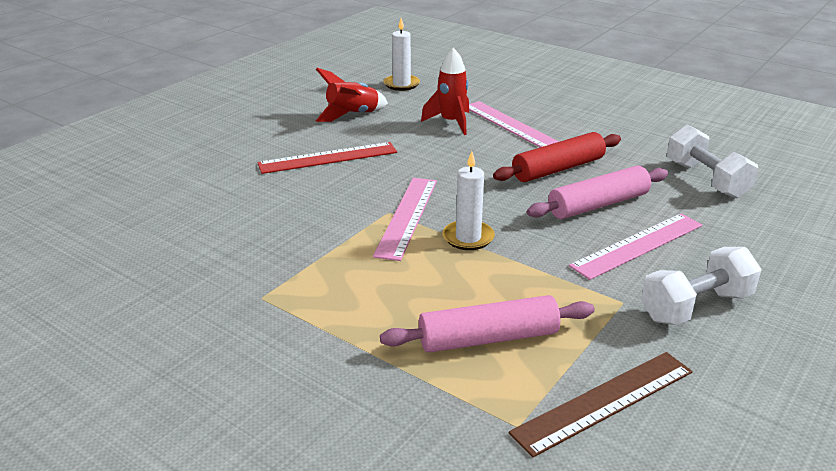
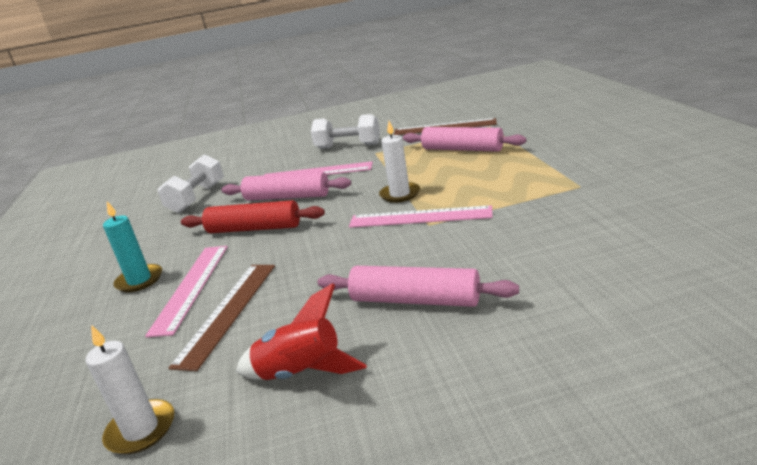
camera: 135 degrees left, 5 degrees down
(328, 158) = (415, 300): red ruler -> pink rolling pin
(407, 216) = (420, 217): pink ruler -> pink ruler turned 45 degrees clockwise
(451, 122) = (228, 312): red rocket -> brown ruler
(563, 118) = (139, 280): none -> turquoise candle

